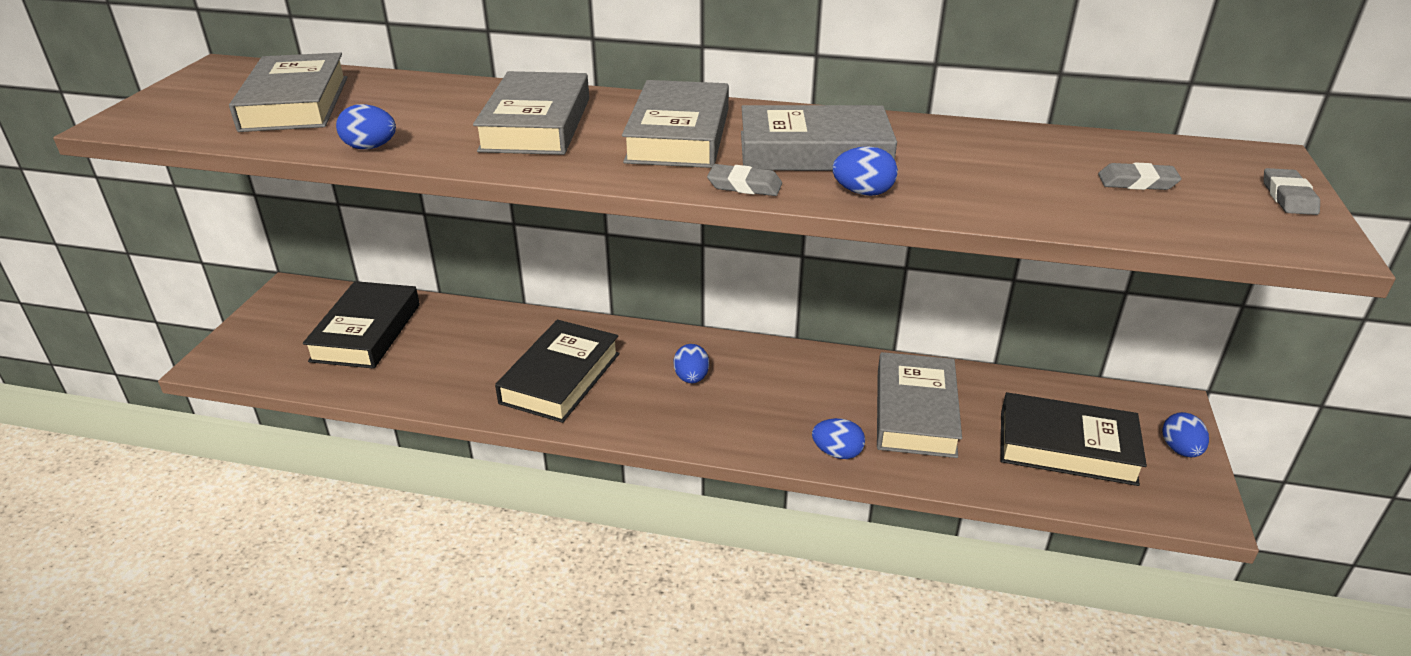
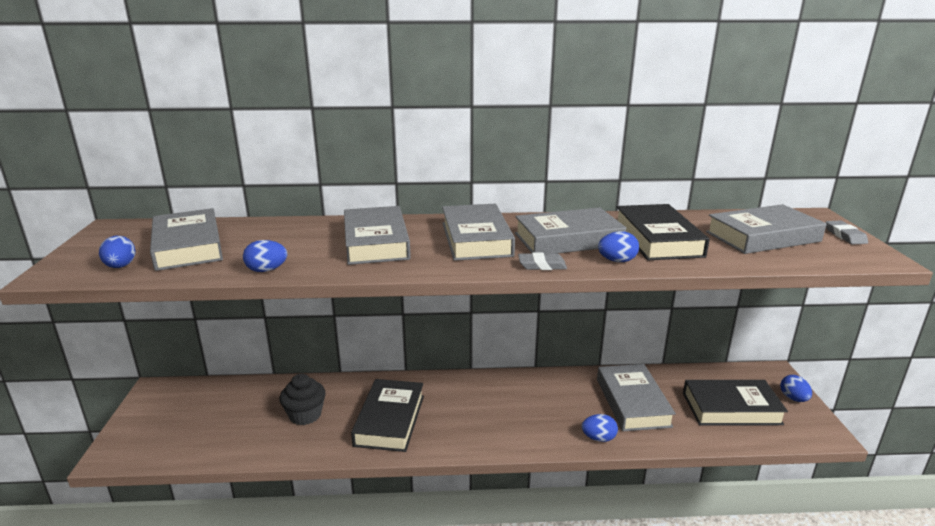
camera: 15 degrees left, 10 degrees down
(366, 332) = (229, 411): black book -> black book (657, 239)
(456, 353) = (305, 415): none -> black cupcake
(691, 378) = (480, 405): blue egg -> blue egg (120, 266)
(1137, 182) = (762, 237): grey eraser -> grey book

